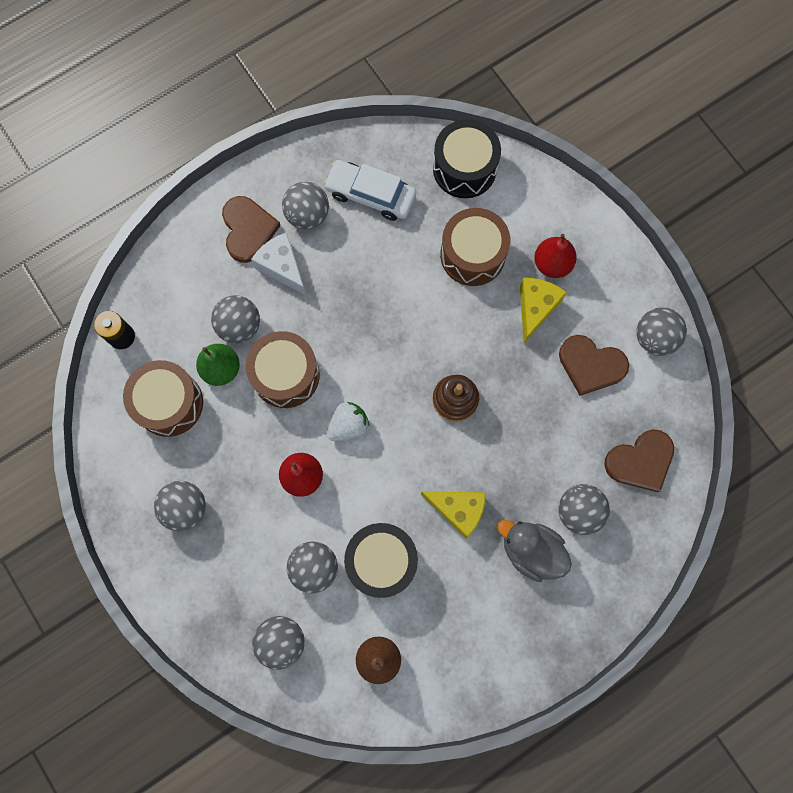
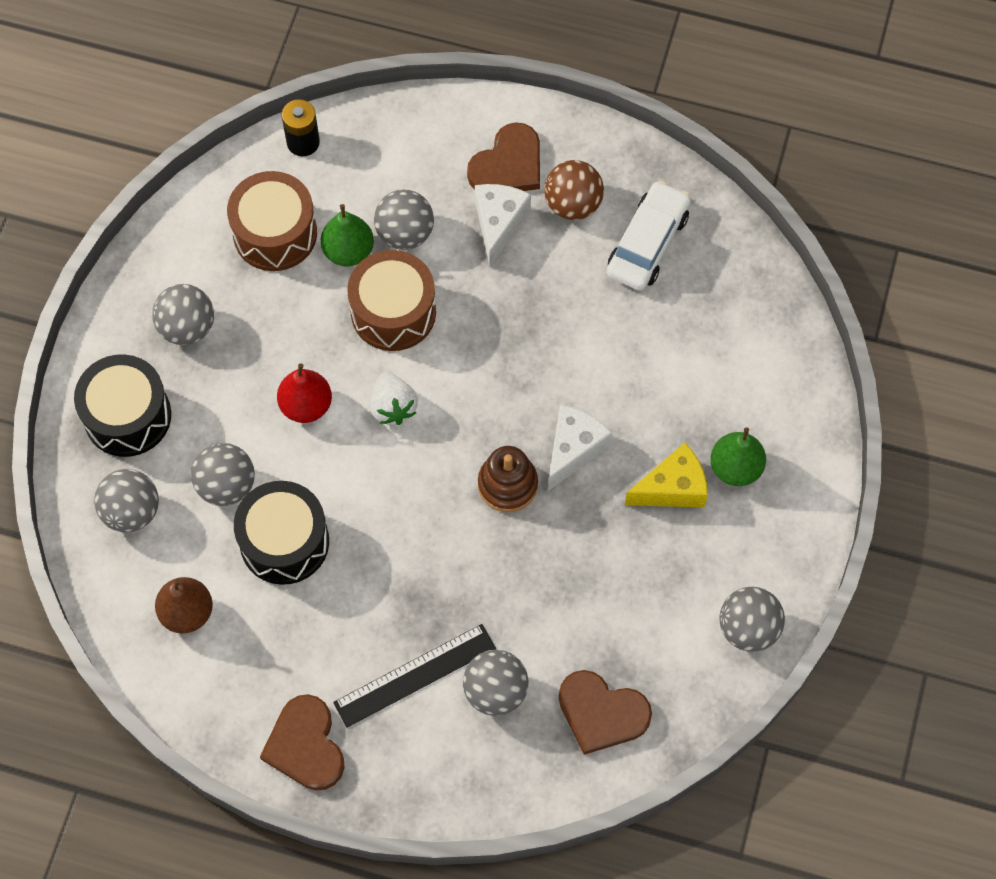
camera: 50 degrees right, 10 degrees down
(307, 215) = (573, 204): grey ball -> brown ball
(348, 425) = (393, 407): white strawberry -> white strawberry turned 60 degrees clockwise
(370, 194) = (648, 243): white car -> white car turned 45 degrees clockwise
(458, 510) = (396, 573): yellow cheese -> none
(464, 168) = (759, 307): black drum -> black drum (127, 416)
(465, 344) = (573, 449): none -> white cheese
(472, 255) = (674, 385): brown drum -> none
(531, 551) = (414, 675): grey duck -> black ruler
(552, 264) = (735, 468): red pear -> green pear
(591, 365) = (660, 587): brown heart -> brown heart (305, 745)

